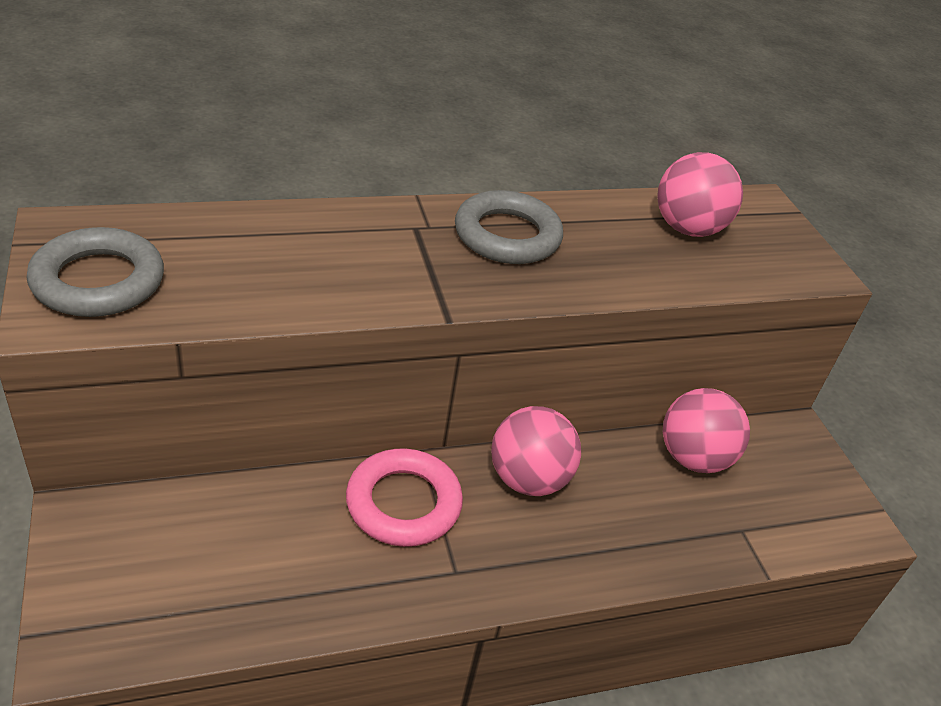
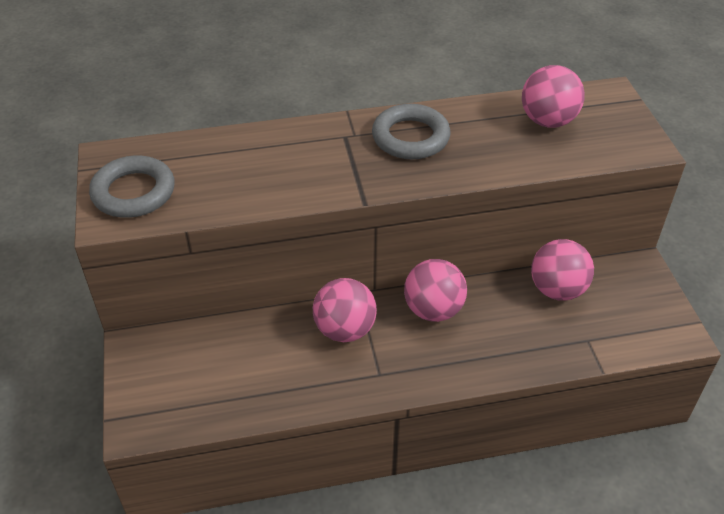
camera: 10 degrees right, 5 degrees up
(403, 503) = (345, 330): pink ring -> pink ball

